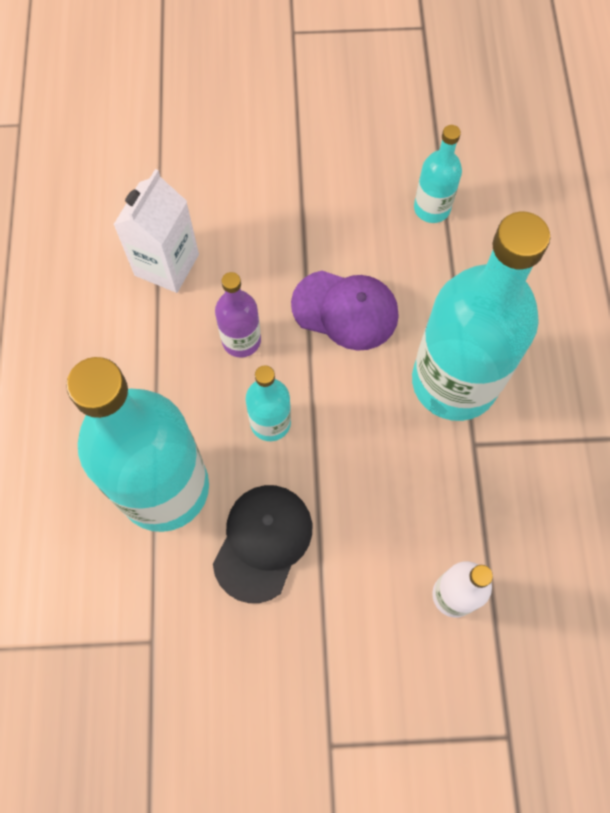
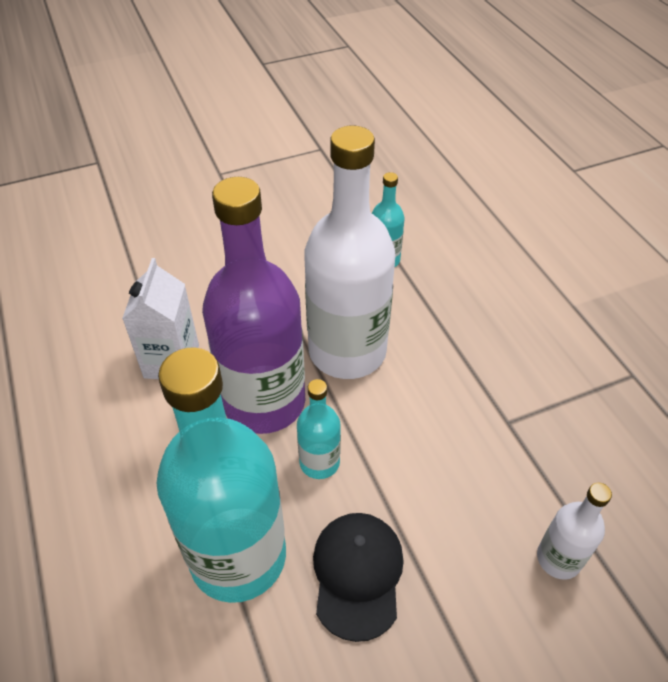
camera: 20 degrees left, 20 degrees down
(241, 340) = (264, 402): purple bottle -> purple bottle, size x2.17
(345, 310) = (347, 351): purple cap -> white bottle
(454, 382) = (466, 378): turquoise bottle -> none

